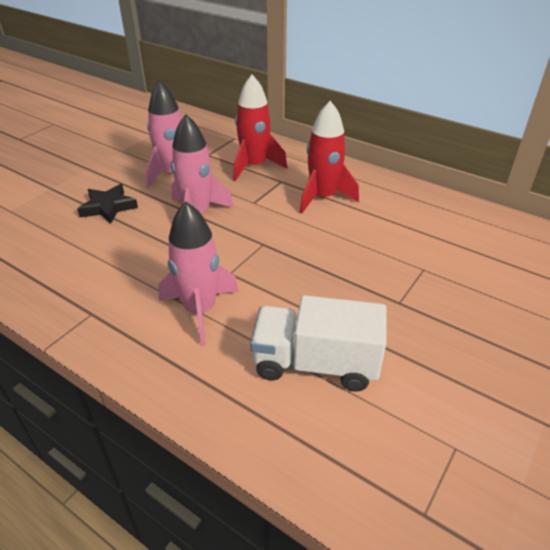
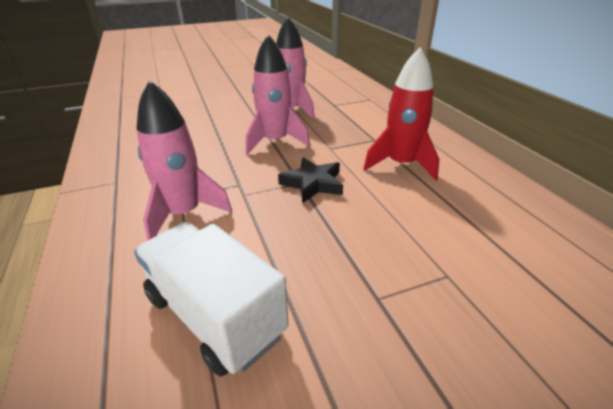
camera: 35 degrees right, 5 degrees down
(108, 207) = (220, 118): black star -> black star (313, 183)
(254, 166) = (363, 122): red rocket -> none

